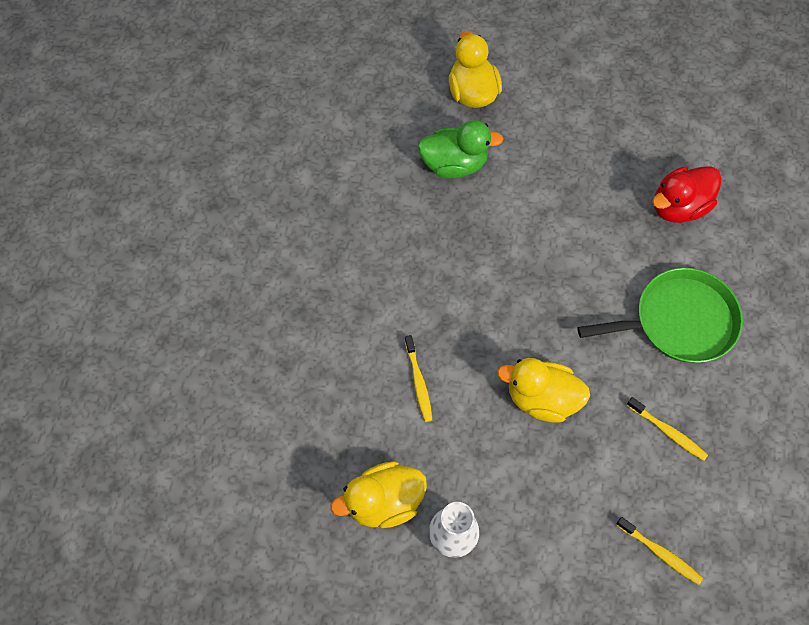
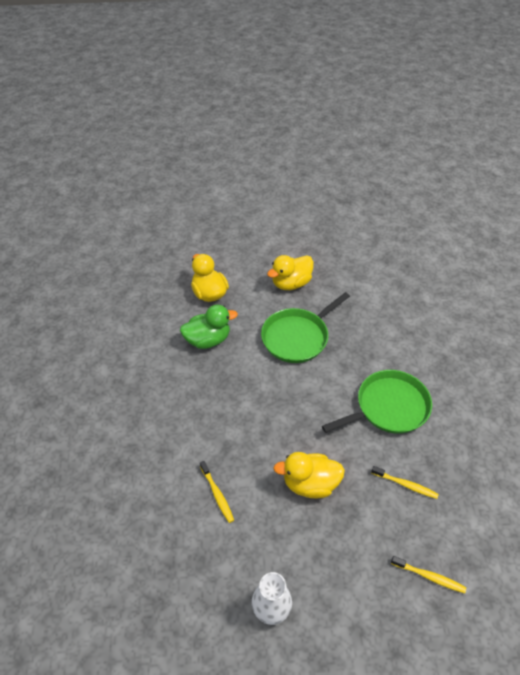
camera: 15 degrees left, 15 degrees down
(384, 502) = (211, 594): yellow duck -> yellow duck (291, 283)
(581, 188) = (297, 337): none -> green pan
(678, 207) = (364, 335): red duck -> none

